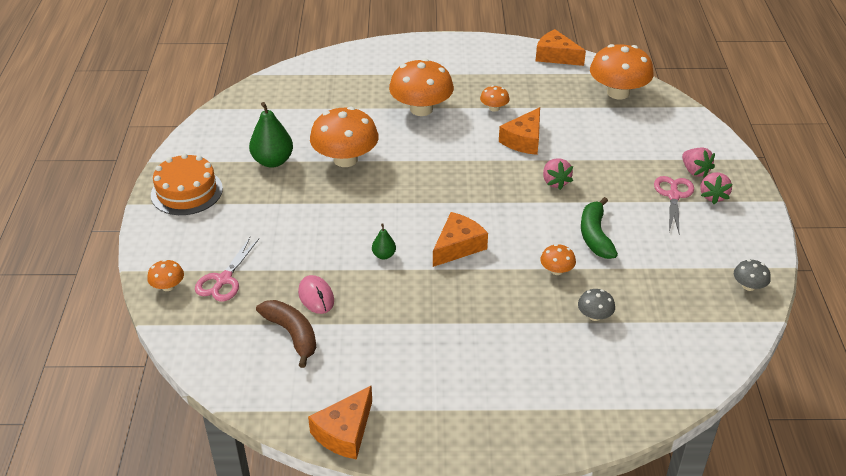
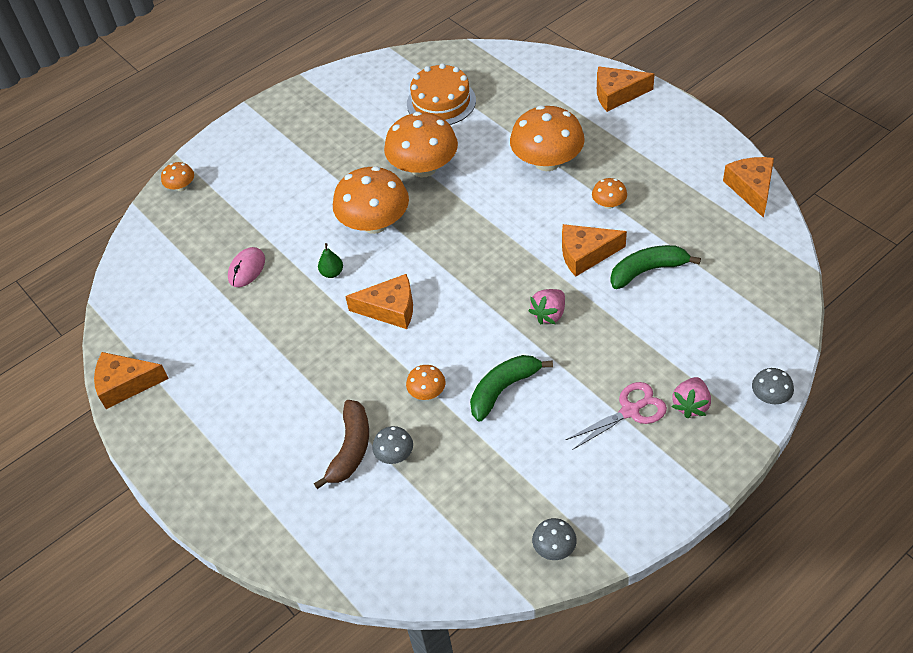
camera: 55 degrees right, 10 degrees up
(186, 192) = (288, 117): orange cake -> orange cake (441, 102)
(224, 279) = (216, 208): pink scissors -> none
(273, 161) = (374, 132): green pear -> none
(292, 334) = (195, 285): brown banana -> brown banana (350, 449)
(405, 52) = (617, 94): none -> orange cheese
(570, 126) = (647, 271): none -> green banana
(618, 93) = (750, 270): orange mushroom -> orange mushroom (375, 223)
(713, 196) = (666, 442): pink strawberry -> none
(720, 141) = (770, 396): none -> grey mushroom

